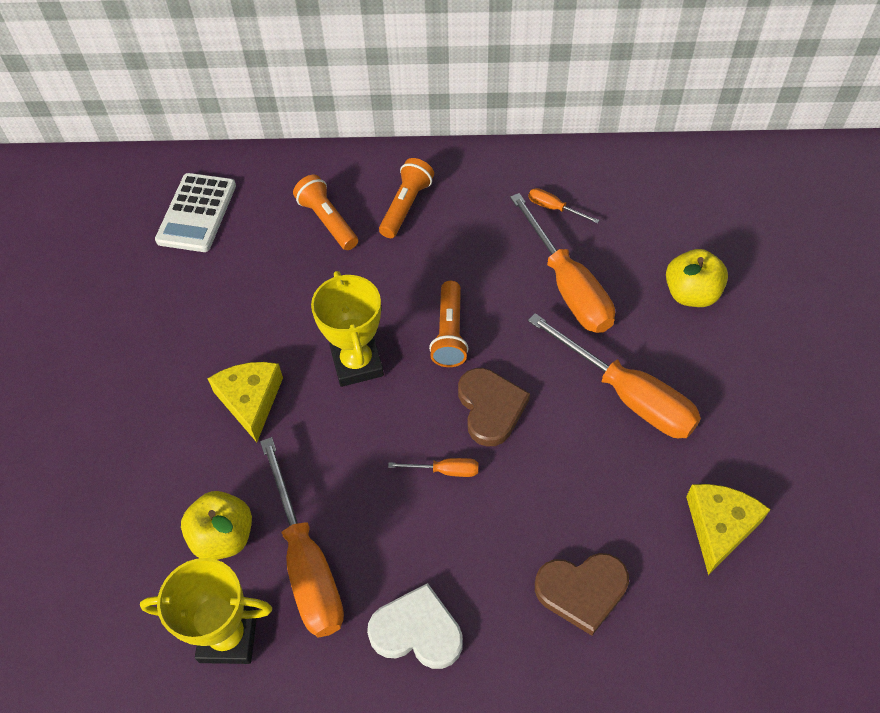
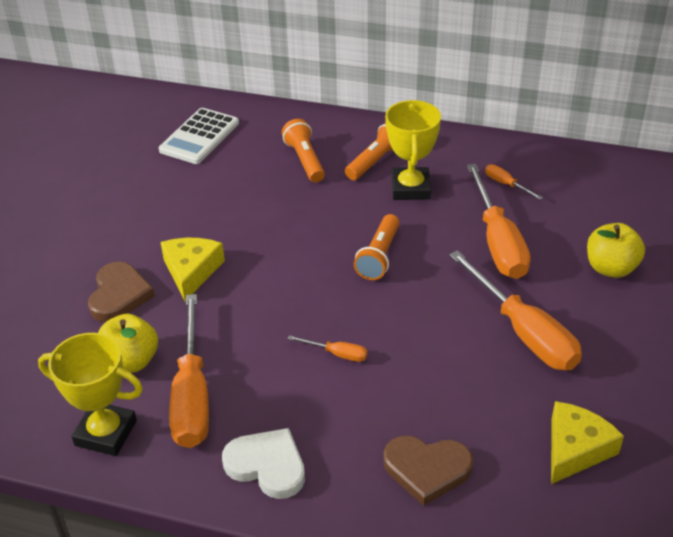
camera: 15 degrees right, 15 degrees down
(357, 363) = (291, 263): yellow trophy -> yellow trophy (410, 188)
(490, 408) = (395, 317): brown heart -> brown heart (119, 295)

